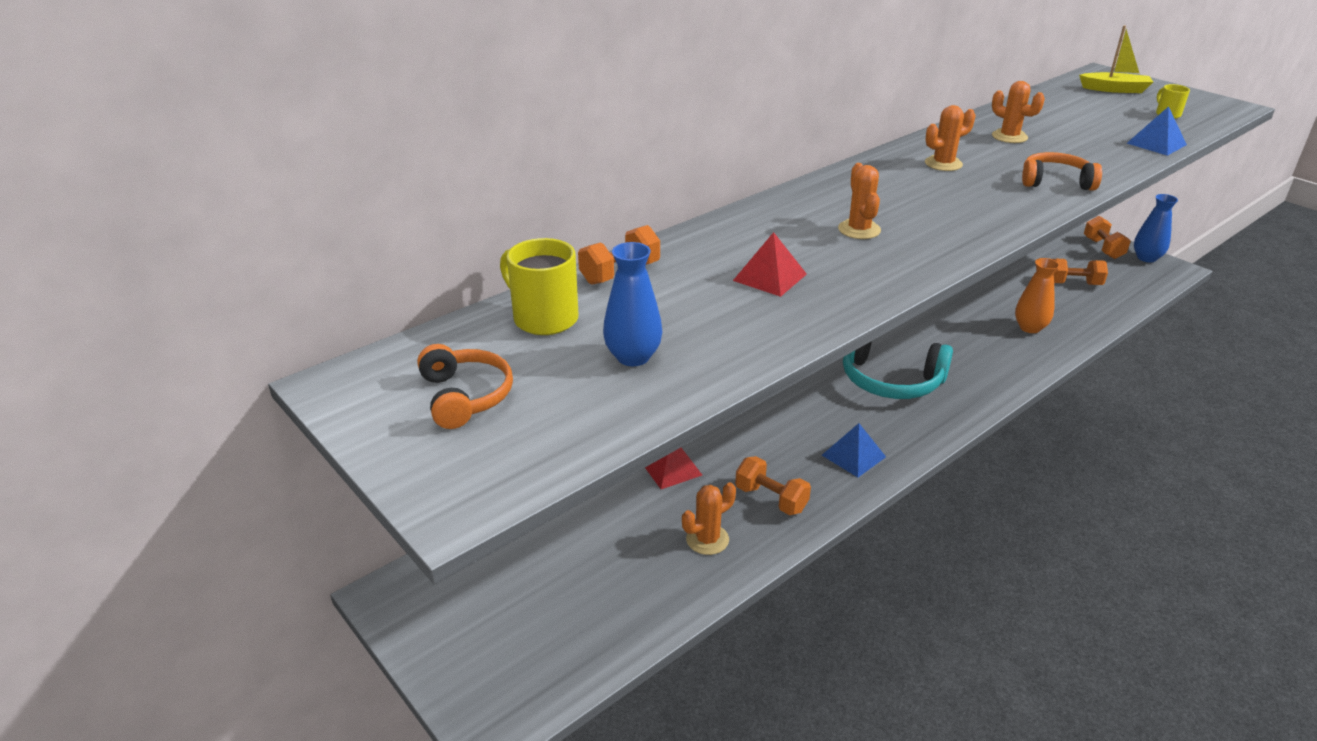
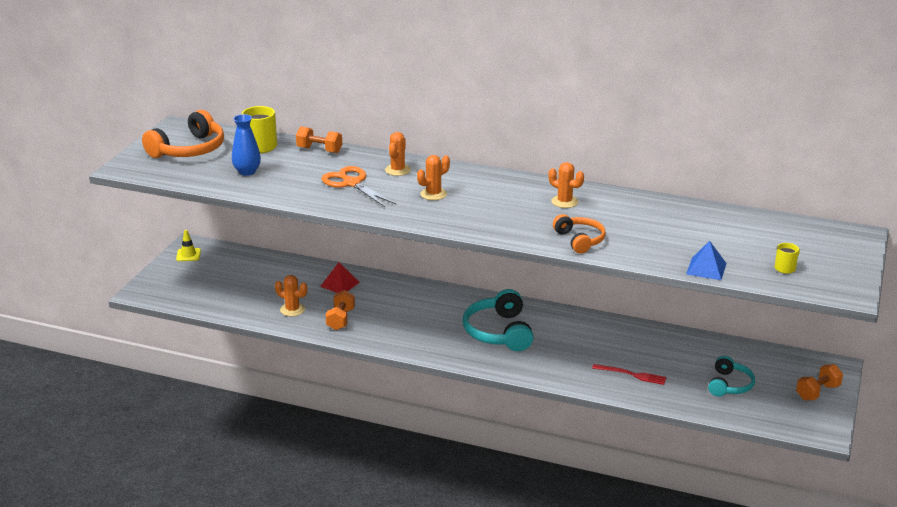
camera: 60 degrees right, 5 degrees down
(420, 610) = (188, 255): none -> yellow traffic cone
(465, 396) = (189, 149): orange headphones -> orange headphones, size x1.63
(769, 277) = (351, 183): red pyramid -> orange scissors
(853, 456) = (404, 336): blue pyramid -> none
(1009, 137) = (646, 216): orange cactus -> orange cactus (397, 170)
(1030, 328) = (631, 375): orange vase -> red fork
(1073, 284) = (729, 385): orange dumbbell -> turquoise headphones
(1114, 89) = (820, 243): yellow boat -> none
(1146, 258) = (828, 416): blue vase -> none

